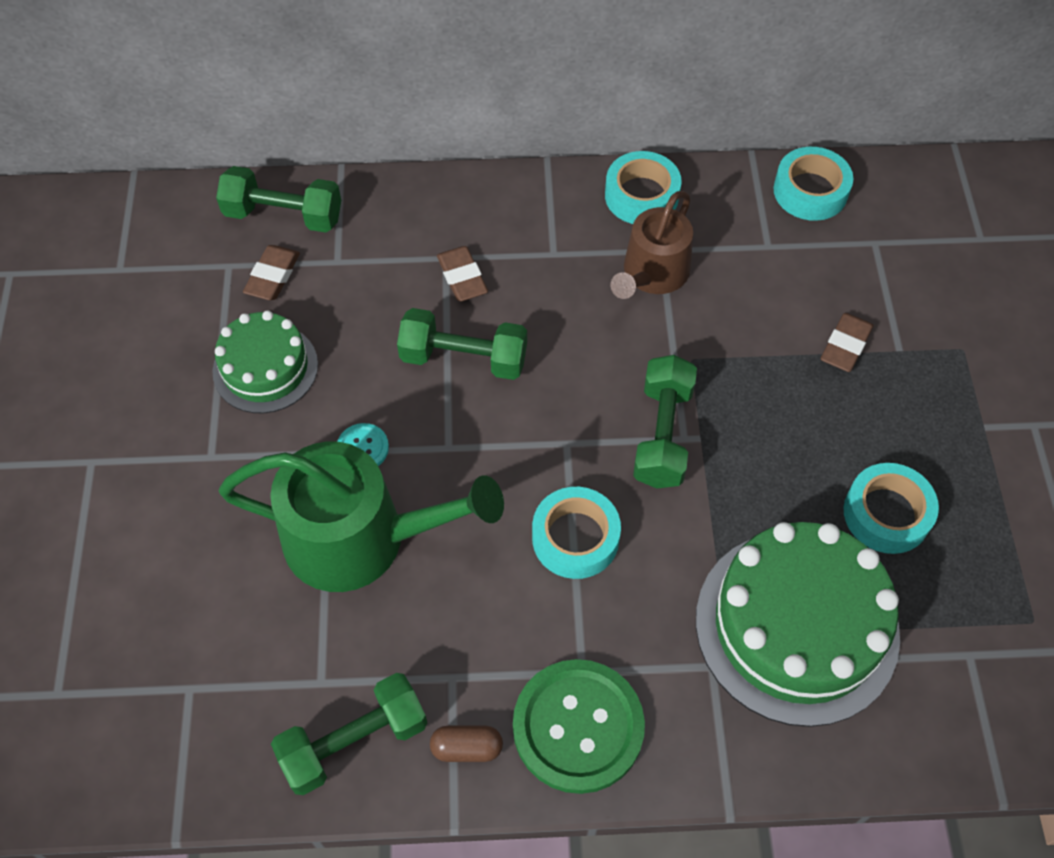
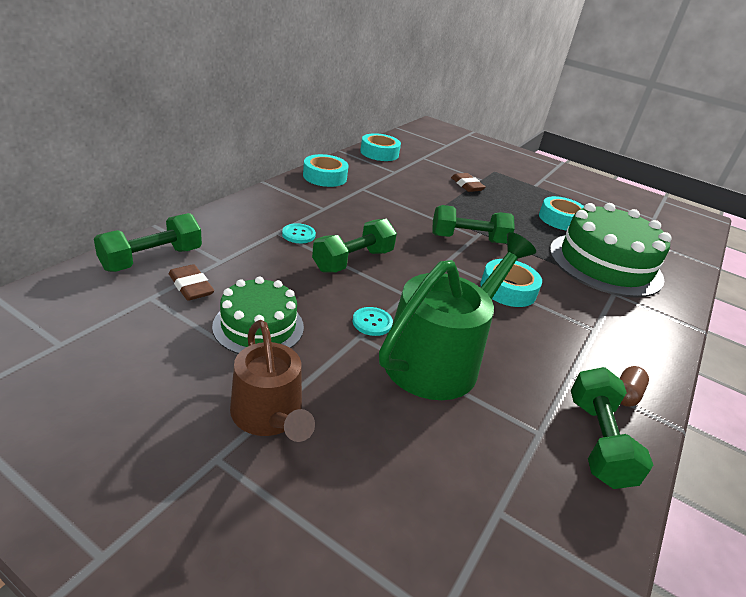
camera: 60 degrees left, 25 degrees down
(462, 277) = (298, 234): brown eraser -> turquoise button
(578, 727) = (631, 348): green button -> none
(652, 274) = (373, 196): brown watering can -> brown watering can (269, 416)
(662, 435) = (468, 239): green dumbbell -> green dumbbell turned 45 degrees counterclockwise

